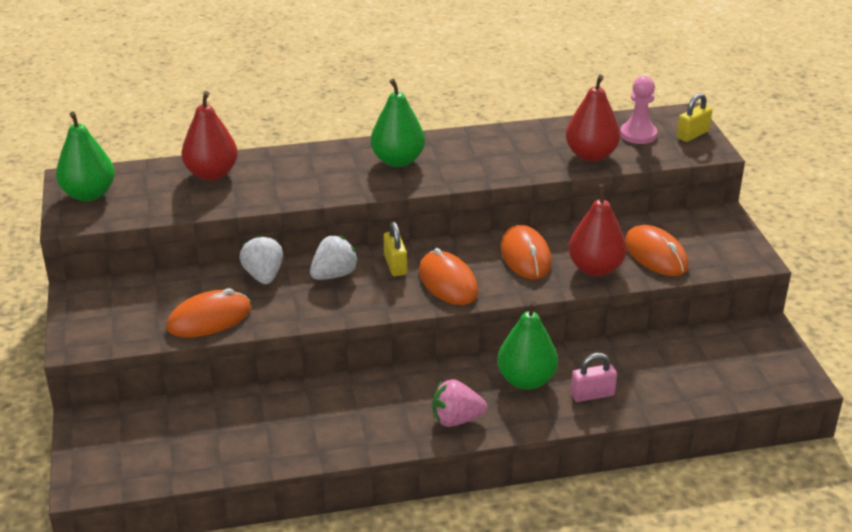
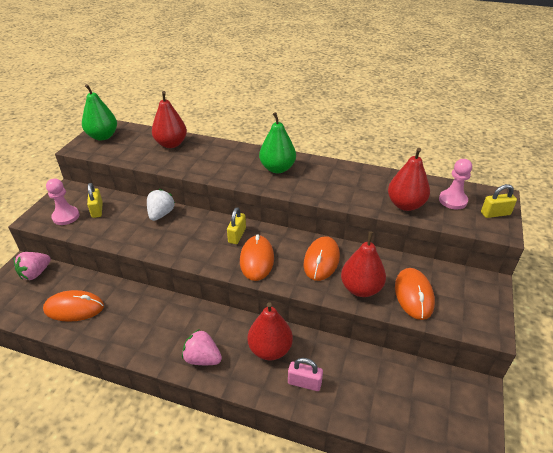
camera: 30 degrees right, 5 degrees up
(119, 424) = (35, 273): none -> pink strawberry
(122, 325) = (66, 216): none -> pink pawn
(161, 302) = (97, 210): none -> yellow padlock
(209, 318) = (108, 230): orange mouse -> orange mouse (74, 308)
(334, 275) = (197, 228): white strawberry -> none
(526, 380) = (270, 349): green pear -> red pear

